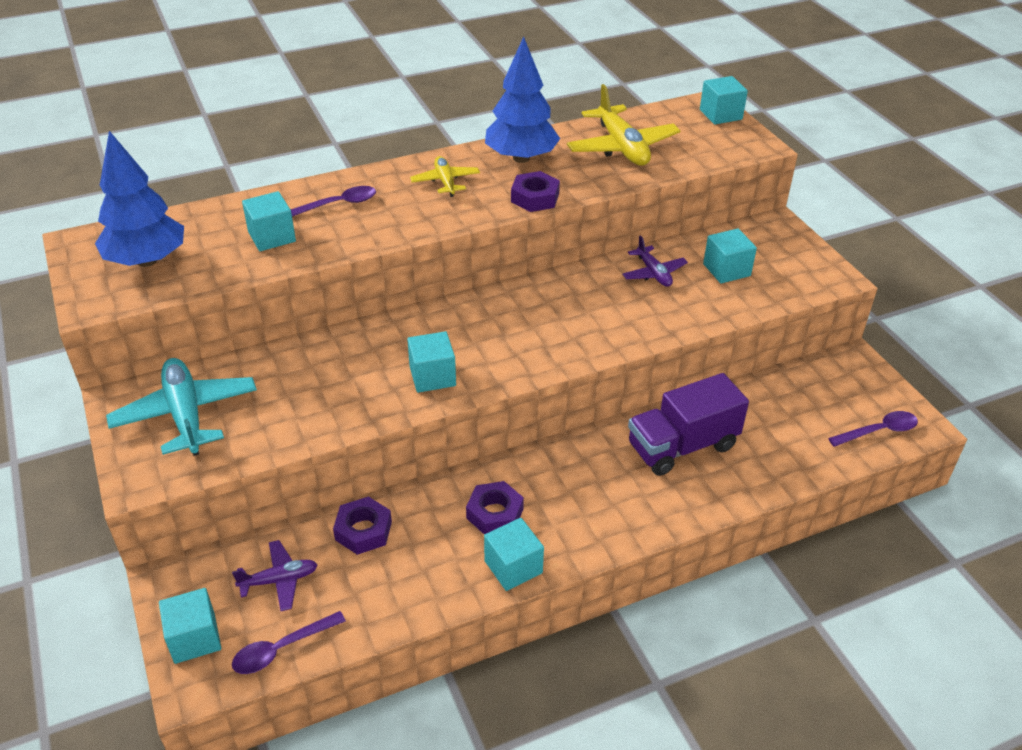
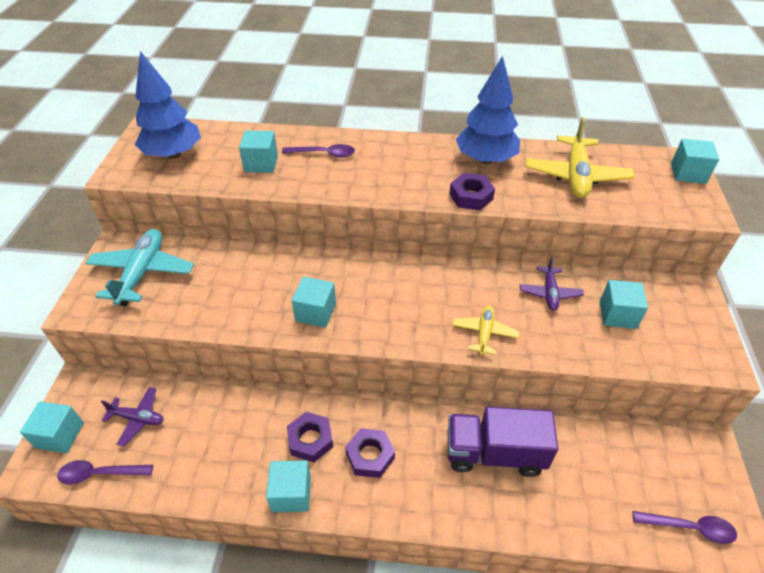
camera: 30 degrees right, 5 degrees up
(363, 530) = (215, 407): purple nut -> purple nut (370, 456)
(445, 182) = (412, 161): yellow plane -> yellow plane (484, 333)

